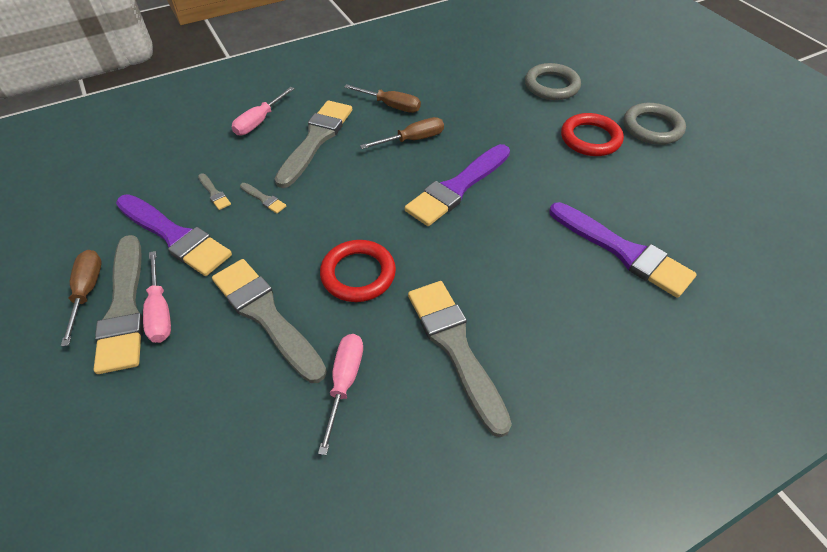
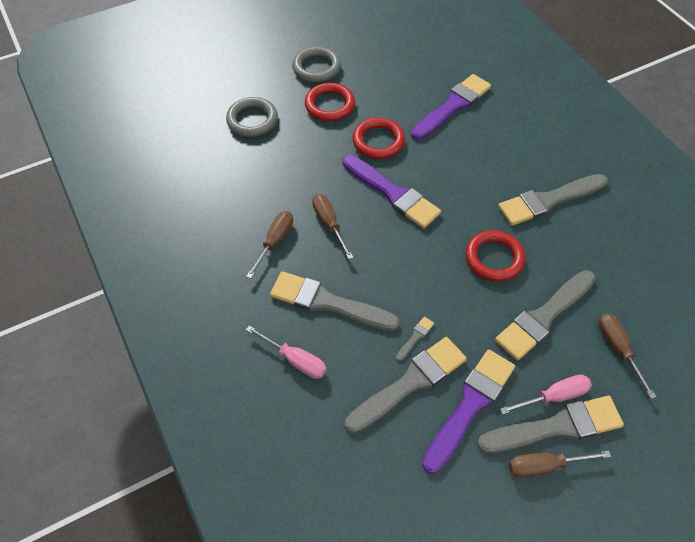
camera: 90 degrees left, 5 degrees up
(201, 393) = (618, 349): none -> brown screwdriver
(214, 193) = (409, 383): grey brush -> grey brush, size x2.43
(344, 382) = (589, 261): pink screwdriver -> none
(539, 177) = (378, 141): none -> red ring

